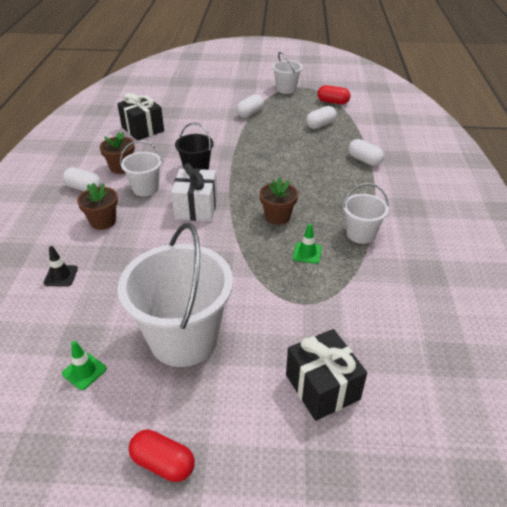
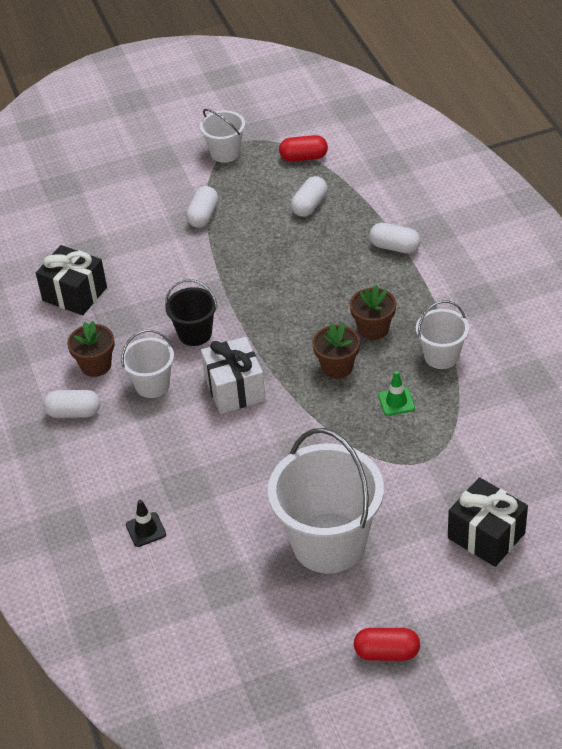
camera: 20 degrees left, 5 degrees up
(84, 371) = (255, 611): green traffic cone -> none
(103, 221) = (137, 448): brown flower pot -> brown flower pot (373, 329)

